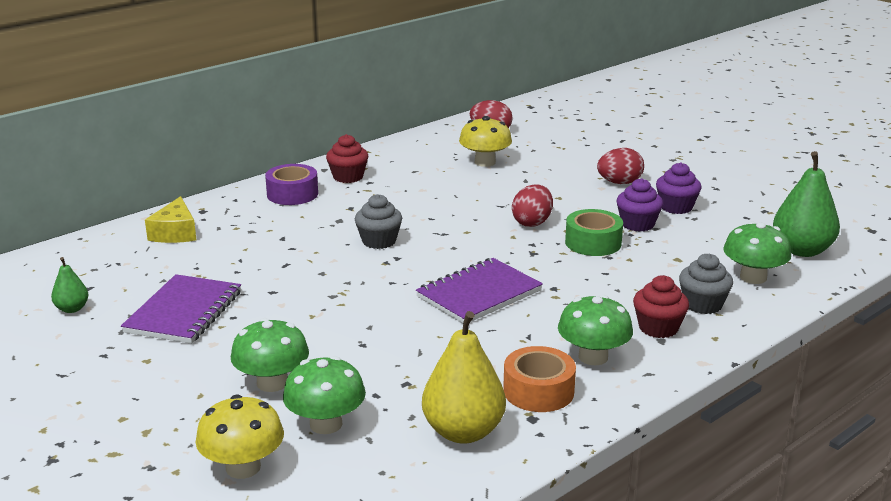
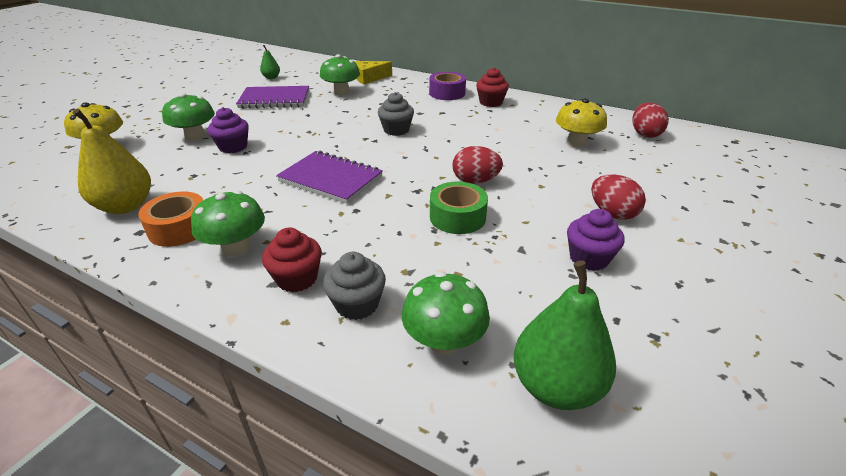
camera: 70 degrees right, 10 degrees up
(326, 424) = (145, 159): green mushroom -> green mushroom (341, 92)
(637, 224) = (521, 237): purple cupcake -> purple cupcake (233, 147)

